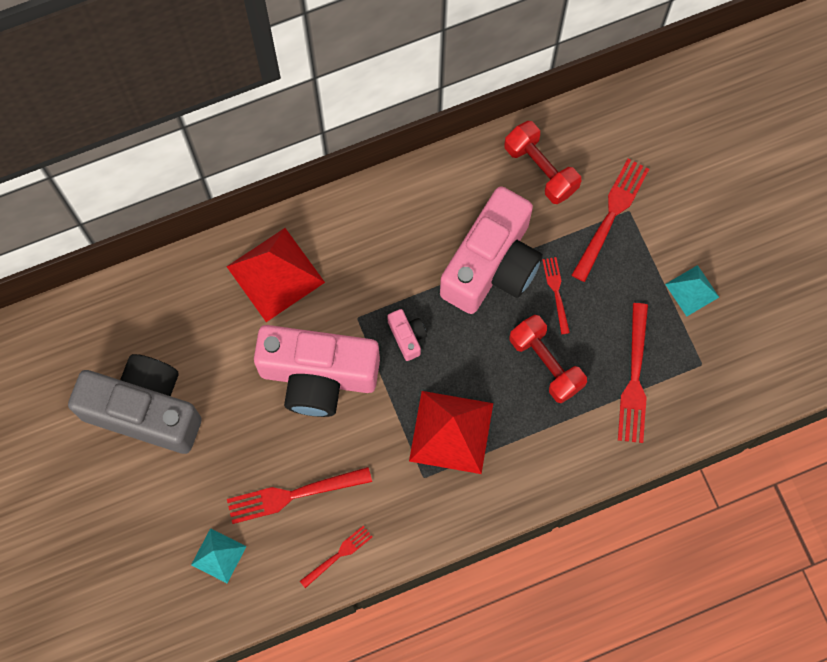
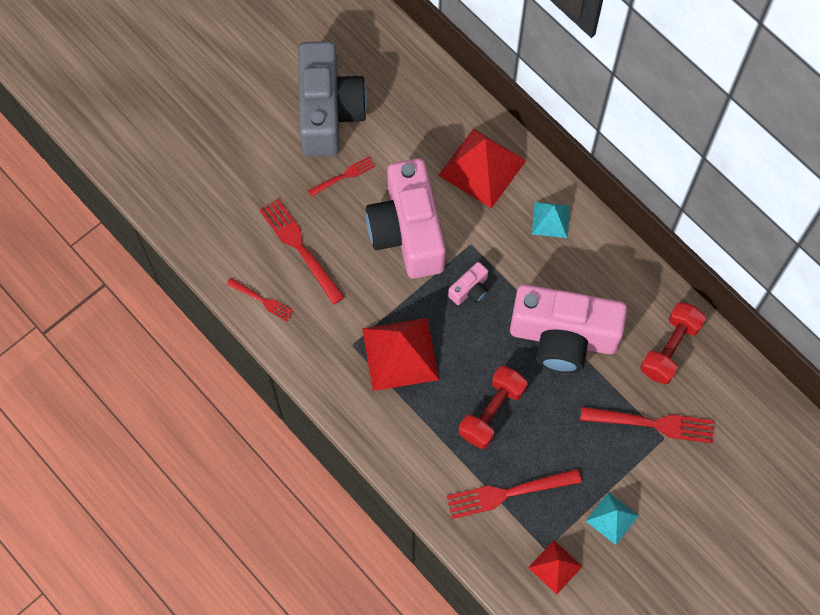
camera: 70 degrees right, 5 degrees down
(218, 555) = (230, 210): turquoise pyramid -> turquoise pyramid (550, 220)
(556, 292) = (560, 400): red fork -> red fork (343, 176)
(722, 362) = (555, 567): none -> red pyramid

